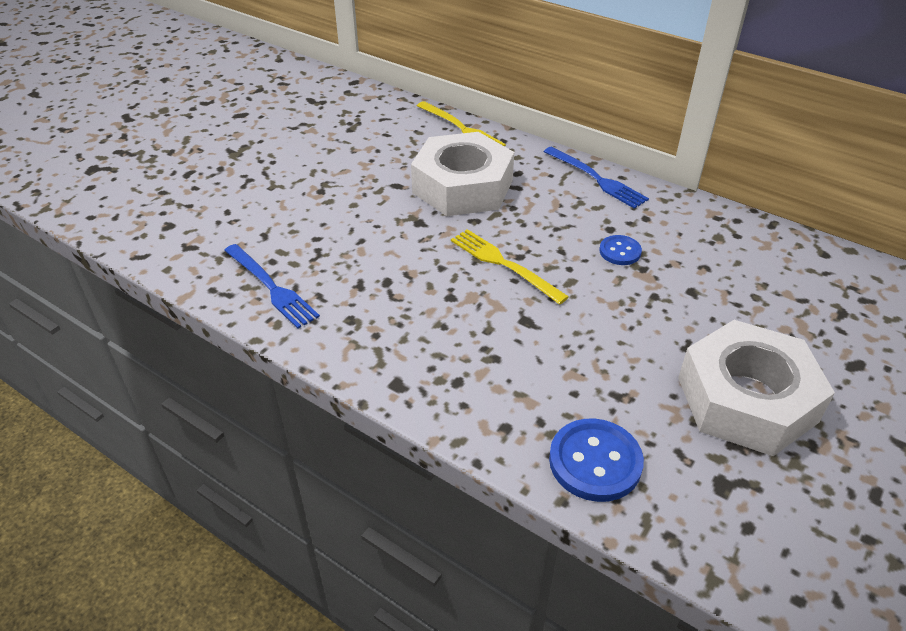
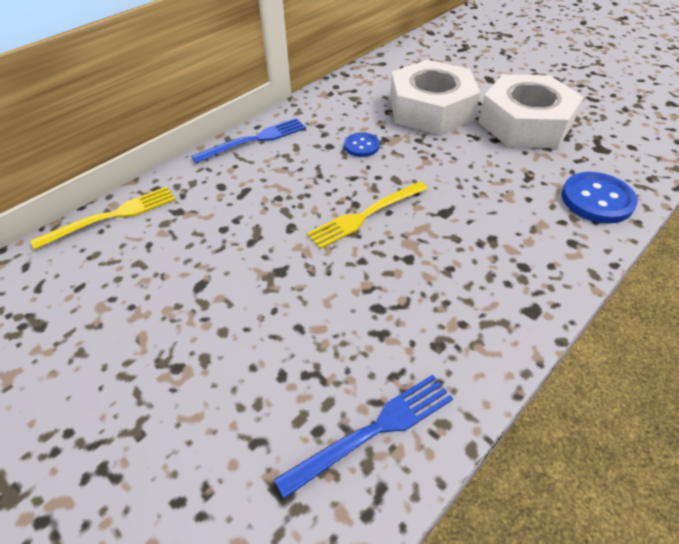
camera: 80 degrees left, 5 degrees up
(463, 186) = (228, 228): white nut -> white nut (430, 109)

